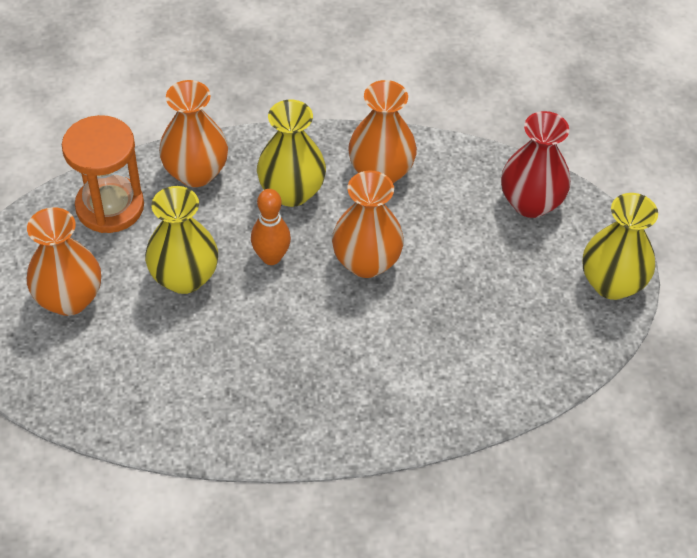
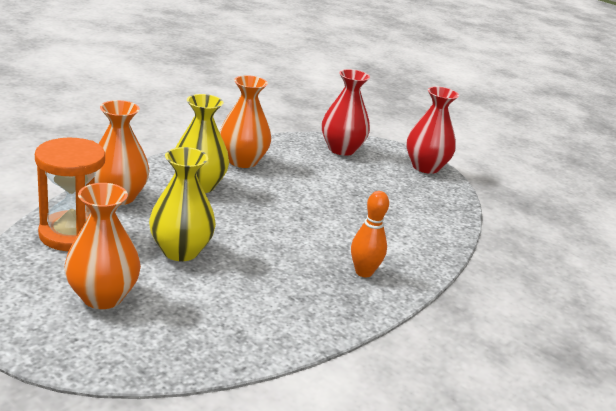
camera: 45 degrees left, 25 degrees down
(271, 257) = (228, 220): orange bowling pin -> orange bowling pin (364, 272)
(366, 262) = (290, 201): orange vase -> none
(612, 283) = (425, 167): yellow vase -> red vase

